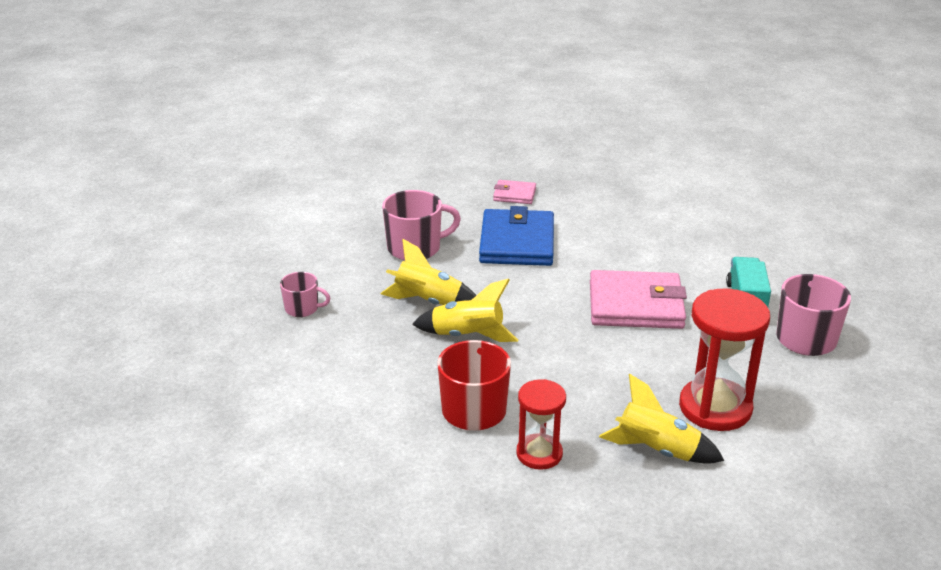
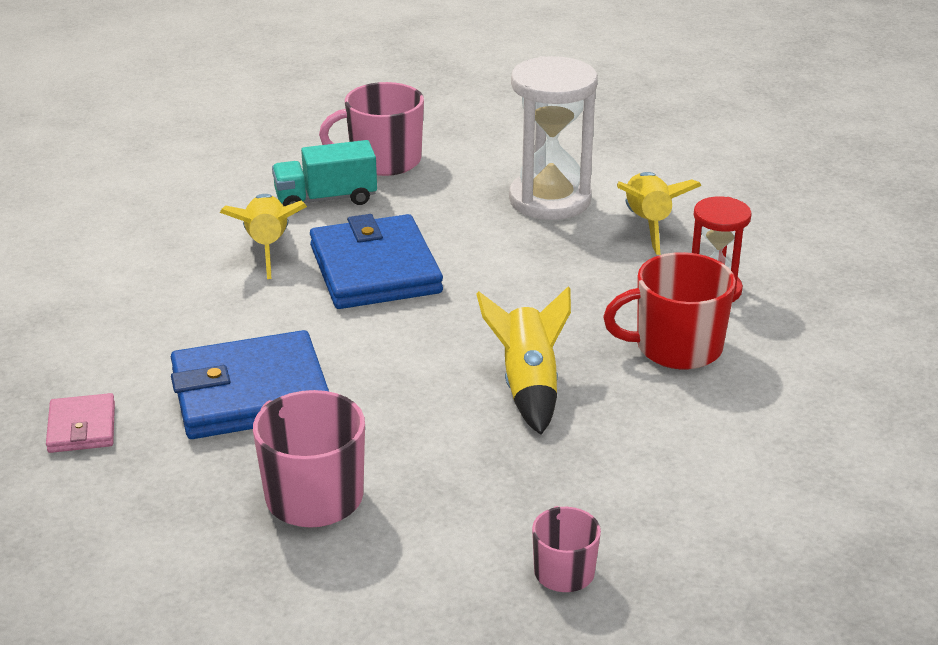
camera: 110 degrees left, 0 degrees up
(428, 302) = (465, 441): yellow rocket -> yellow rocket (267, 247)
(636, 305) = (375, 269): pink wallet -> blue wallet
(715, 407) = (550, 200): red hourglass -> white hourglass

